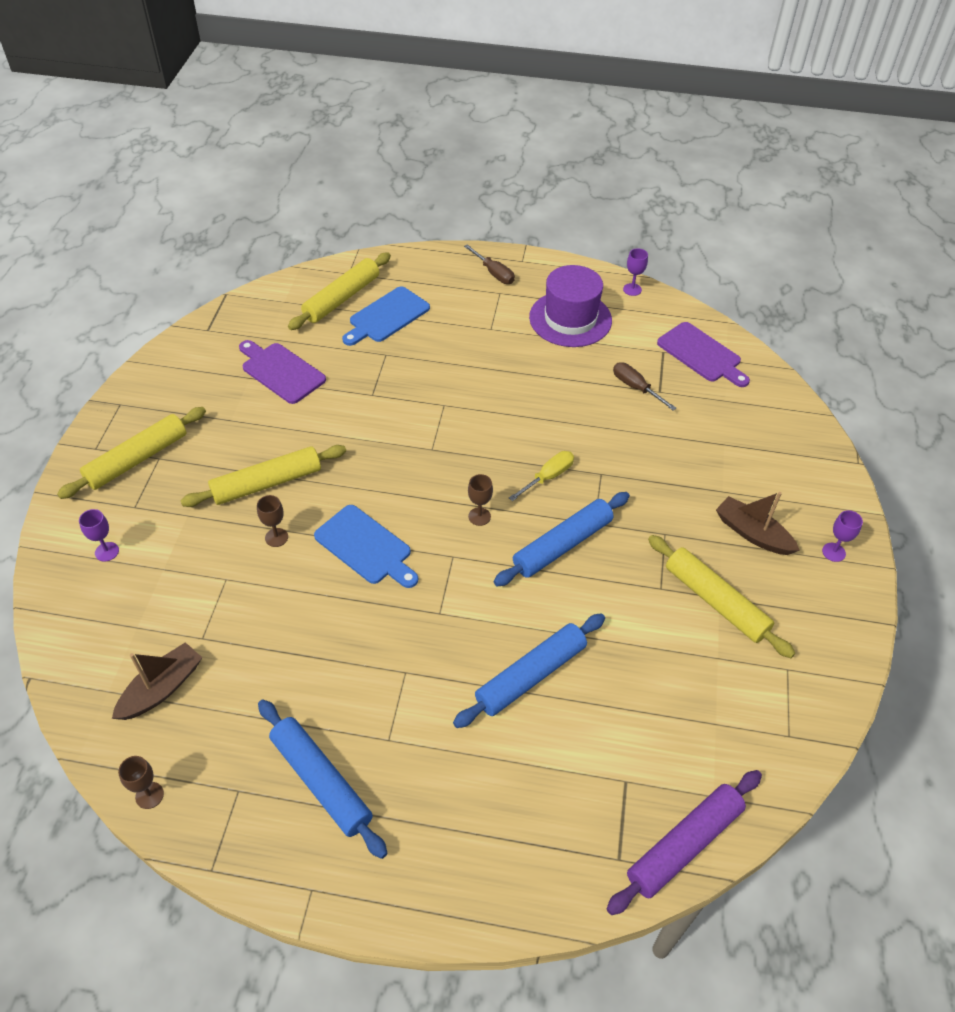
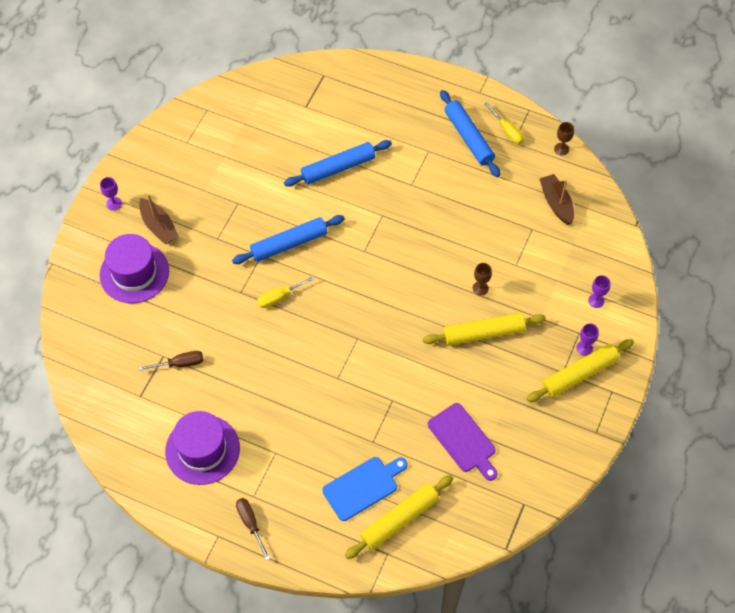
camera: 165 degrees left, 10 degrees up
(162, 688) = (556, 203): brown boat -> brown boat turned 105 degrees clockwise
(251, 811) = (507, 131): none -> yellow screwdriver
(366, 547) = (420, 269): blue cutting board -> none
(479, 516) = (338, 276): brown goblet -> none
(632, 289) = (132, 474): purple goblet -> purple goblet (584, 348)
(635, 387) = (180, 363): brown screwdriver -> brown screwdriver turned 75 degrees counterclockwise
(684, 844) = (288, 74): purple rolling pin -> none
(701, 354) = (110, 386): purple cutting board -> none
(715, 601) = (208, 188): yellow rolling pin -> none
(748, 471) = (134, 273): none -> purple hat

